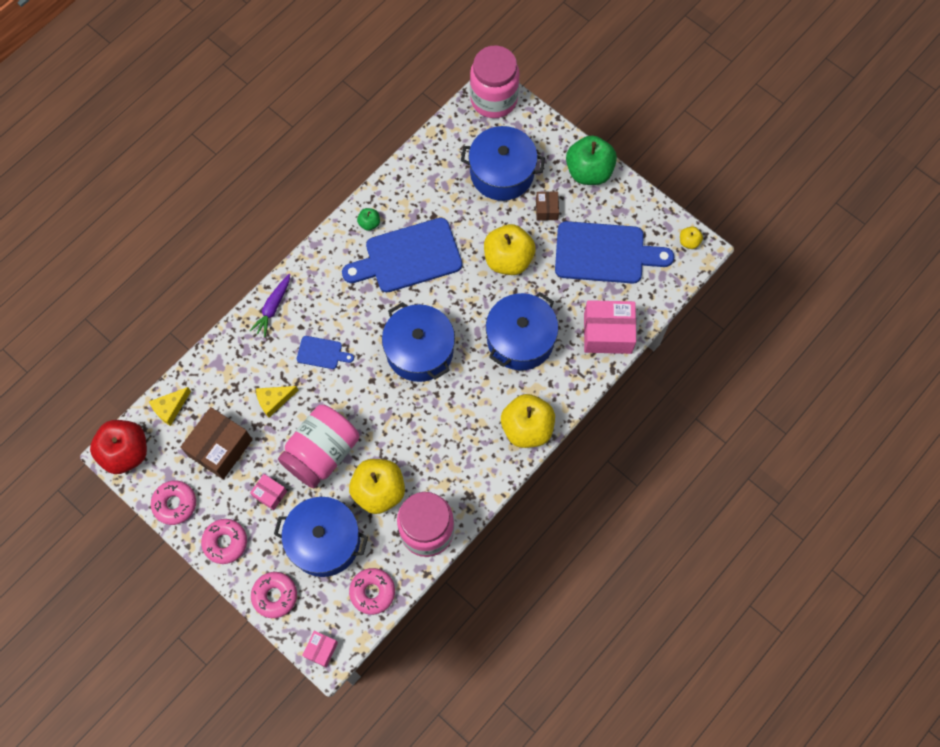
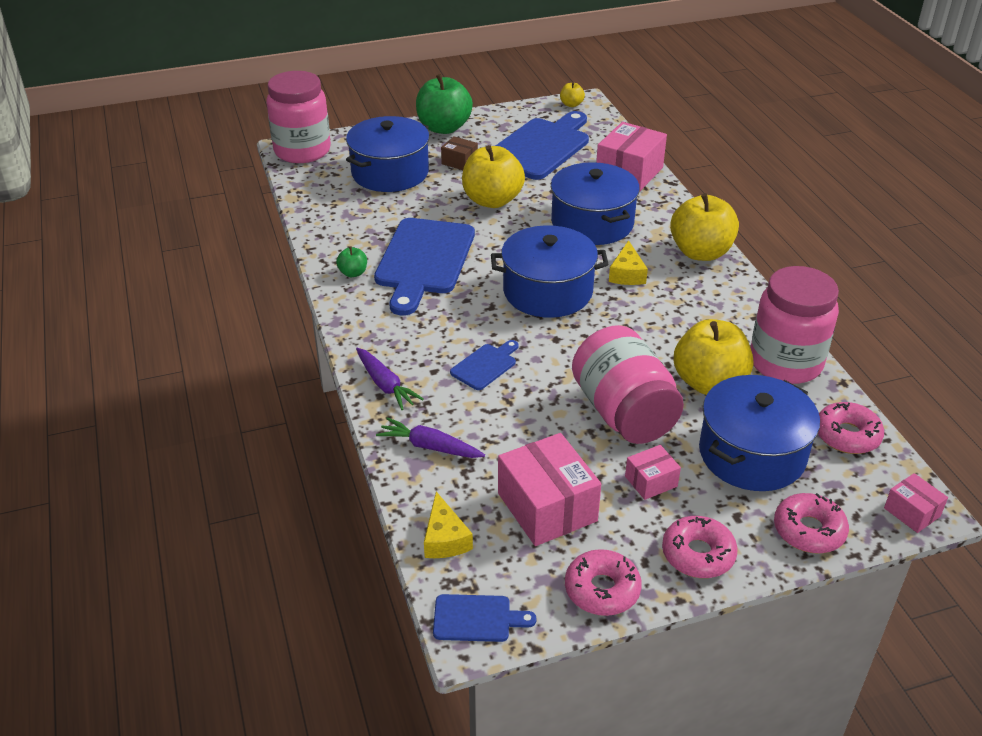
camera: 60 degrees left, 30 degrees down
(126, 452) = (477, 618): red apple -> blue cutting board
(220, 448) = (547, 507): brown box -> pink box
(234, 361) = (430, 446): none -> purple carrot
(274, 400) = (517, 430): yellow cheese -> yellow cheese (627, 274)

